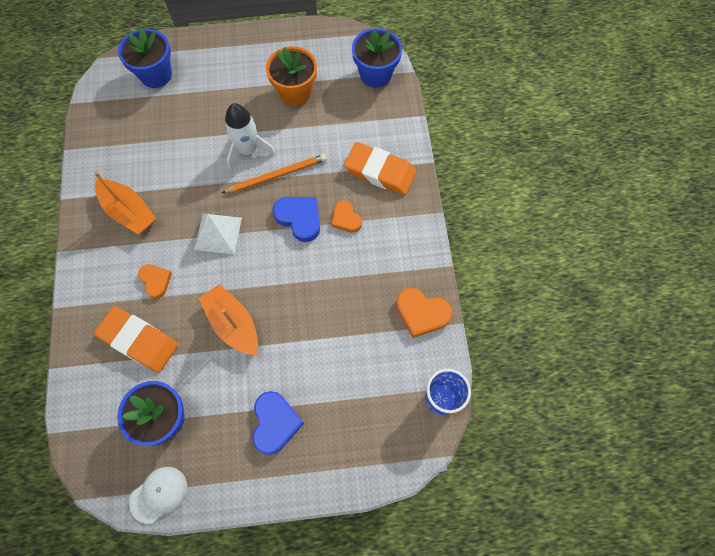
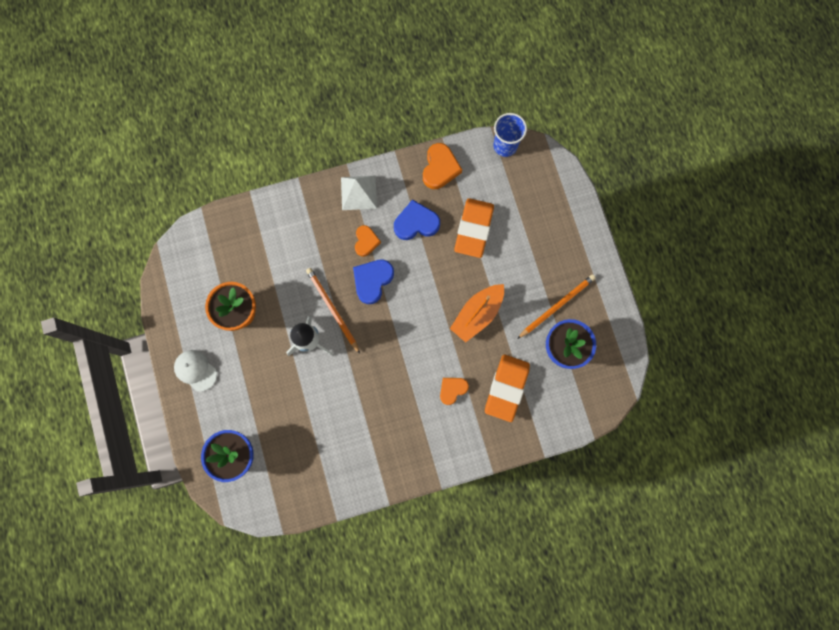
camera: 100 degrees left, 10 degrees up
(129, 212) = (391, 434): orange boat -> none
(159, 494) = (618, 337): white cap -> white cap (195, 370)
(218, 233) = (398, 347): white pyramid -> white pyramid (358, 192)
(219, 422) = (557, 306): none -> orange pencil
(275, 423) = (548, 263): blue heart -> blue heart (416, 223)
(346, 218) = (366, 241): orange heart -> orange heart turned 45 degrees counterclockwise
(375, 74) = (209, 241): blue flower pot -> none
(380, 172) = (315, 220): orange eraser -> orange eraser (473, 229)

